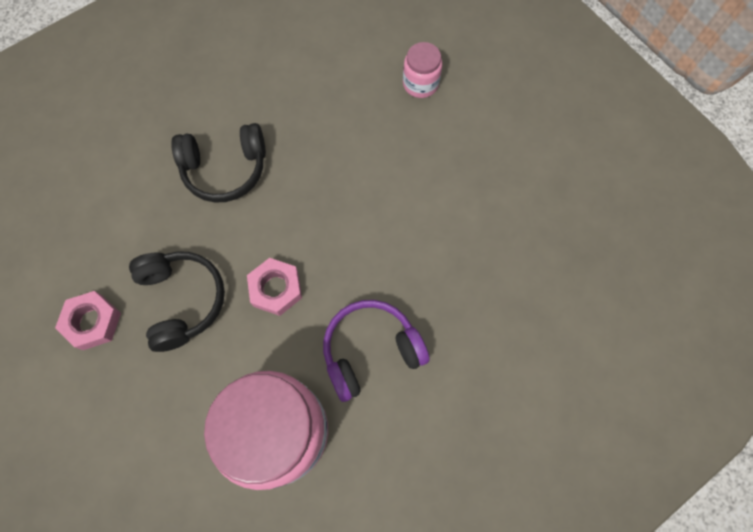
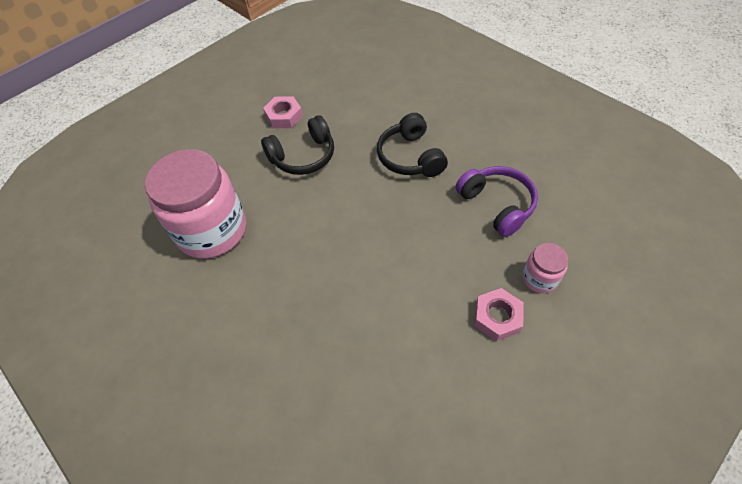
camera: 85 degrees right, 15 degrees down
(276, 289) = (318, 207): pink nut -> pink nut (497, 317)
(371, 351) = (274, 278): purple headphones -> purple headphones (497, 205)

